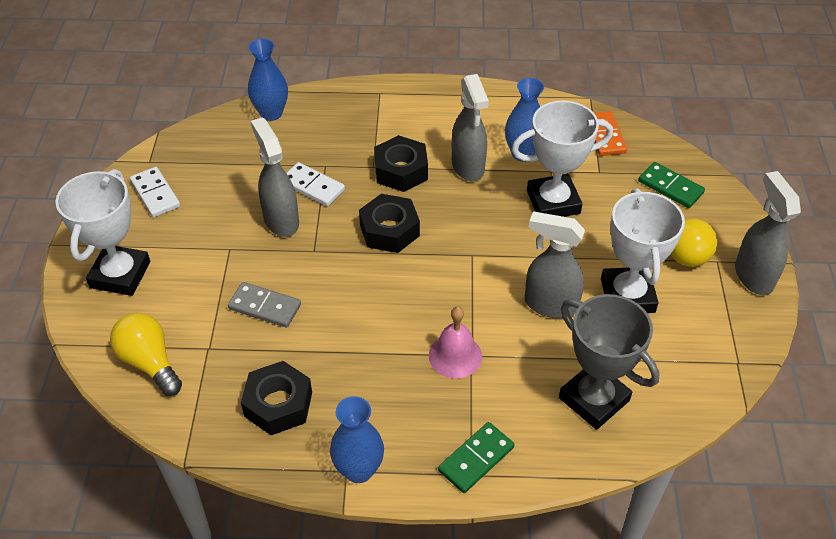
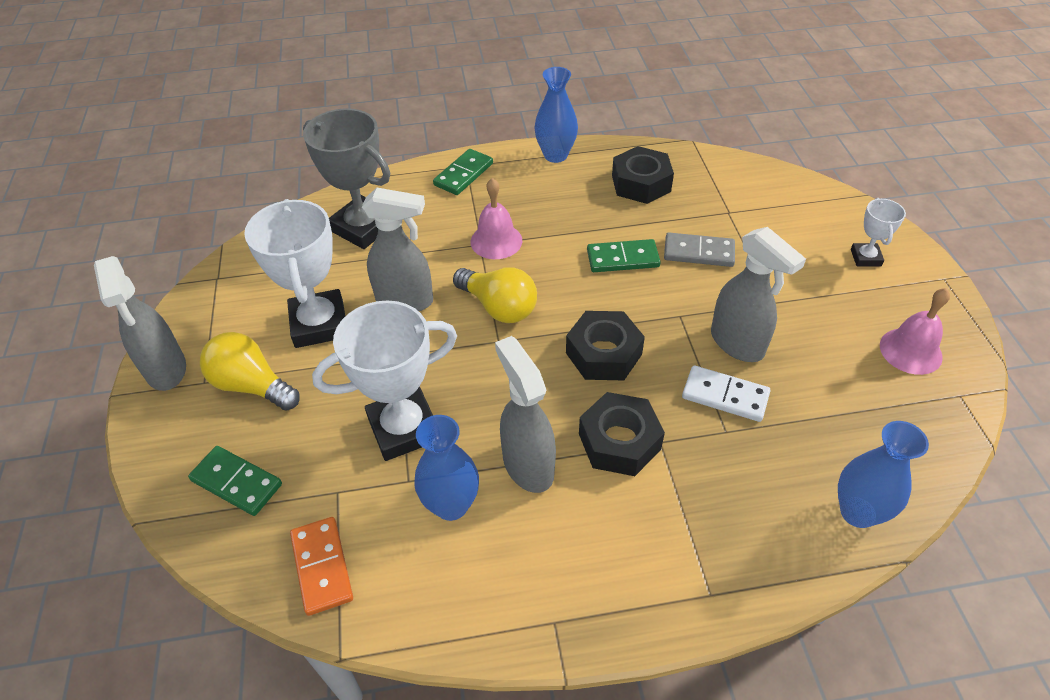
camera: 170 degrees right, 0 degrees up
(120, 275) = (865, 257): white trophy -> white trophy, size x0.50
(150, 362) = (772, 194): yellow light bulb -> yellow light bulb (499, 307)
(155, 194) = (910, 351): white domino -> pink bell
(338, 313) = (623, 259): none -> green domino

